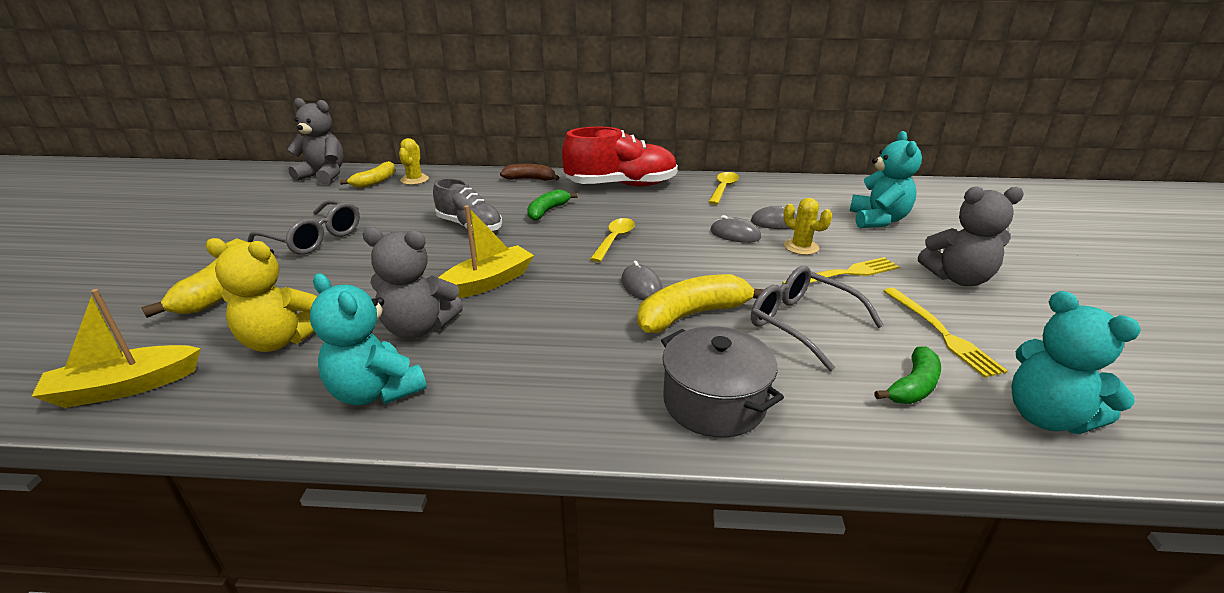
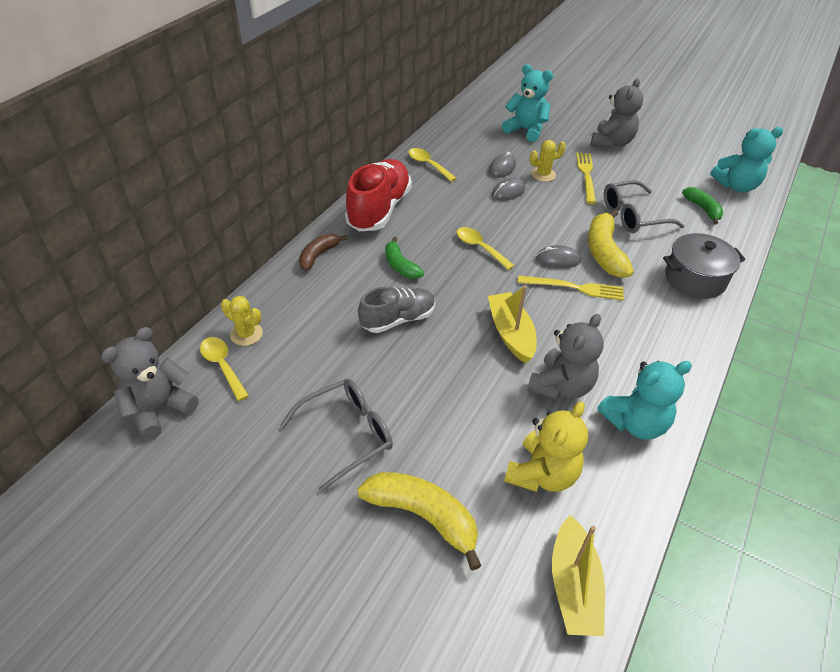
camera: 65 degrees left, 15 degrees up
(375, 181) = (223, 366): yellow banana -> yellow spoon
(941, 333) = (662, 177): yellow fork -> yellow fork (574, 288)

